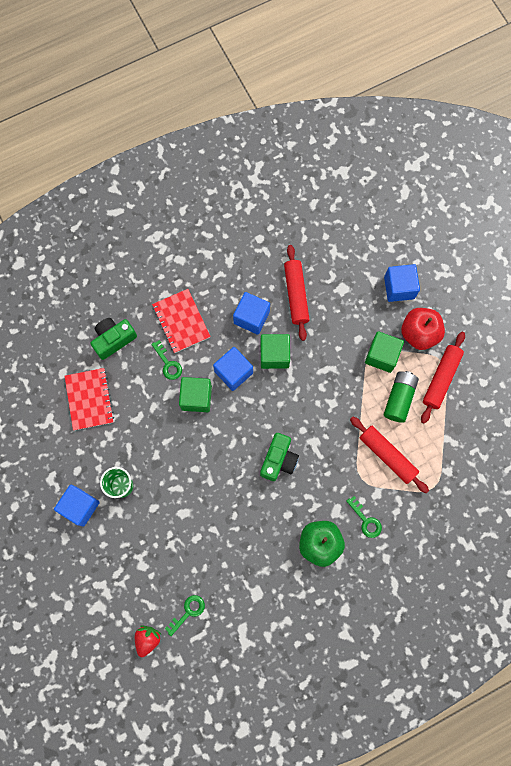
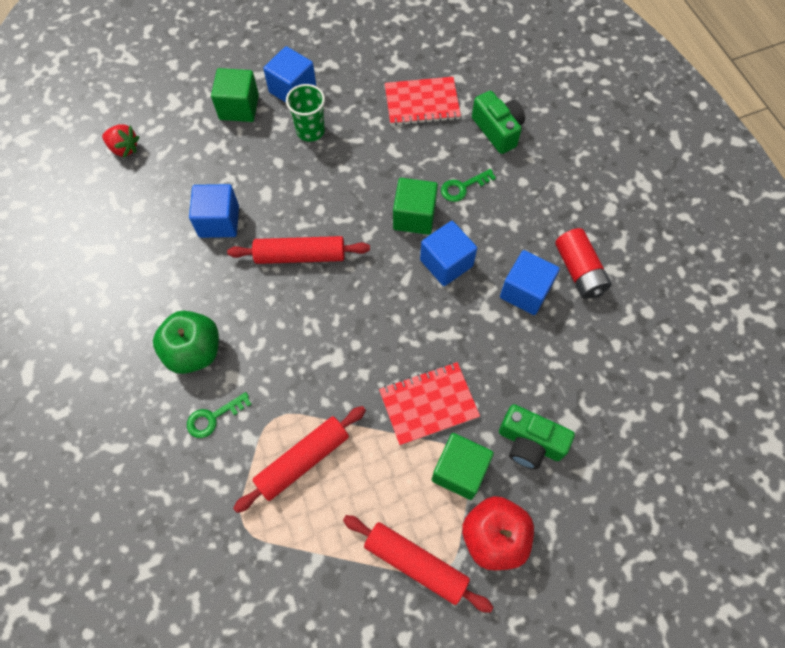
camera: 95 degrees right, 10 degrees down
(181, 321) = (521, 205): red notebook -> red notebook (428, 404)
(188, 612) = (144, 191): green key -> none
(232, 281) = (579, 271): none -> red battery
(274, 355) = (468, 317): green cube -> green cube (239, 107)
(279, 460) = (317, 309): green camera -> green camera (530, 443)
(296, 295) = (559, 354): red rolling pin -> red rolling pin (300, 255)
(399, 288) = (573, 513): blue cube -> blue cube (219, 221)
(399, 398) = (389, 490): green battery -> none

